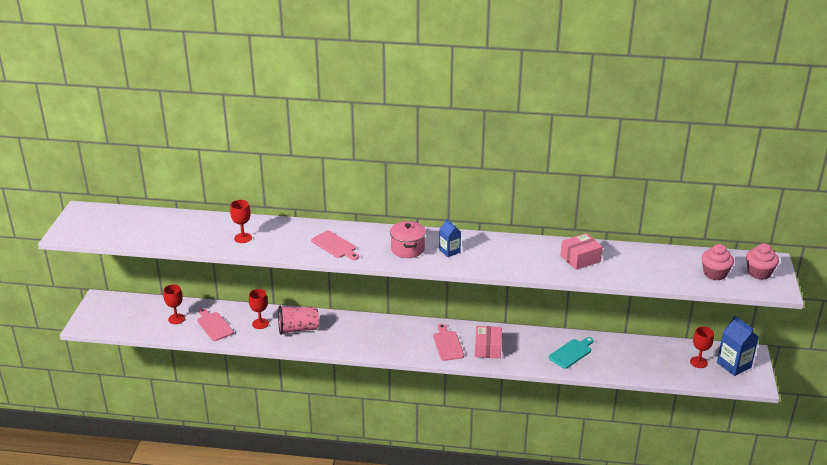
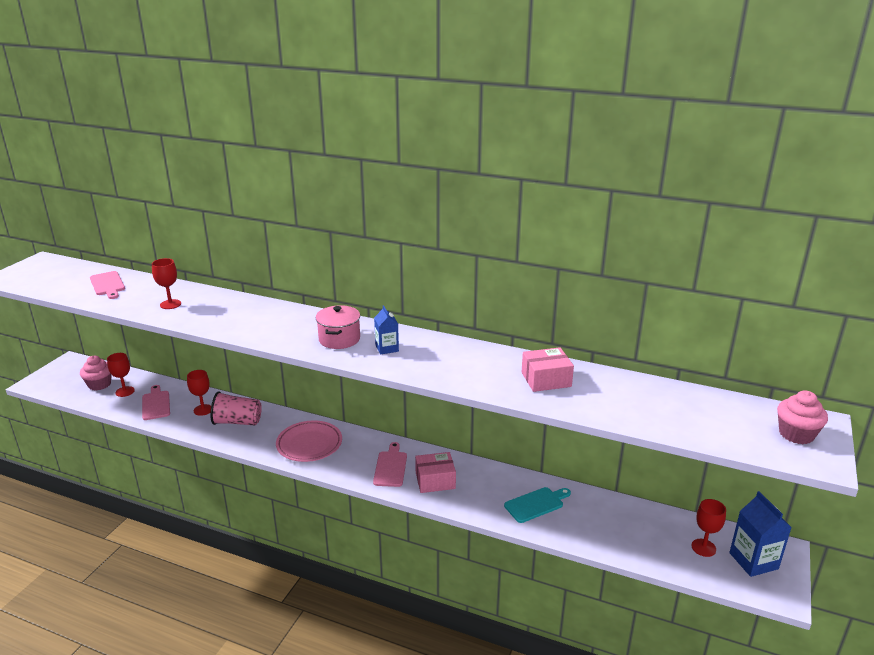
camera: 15 degrees right, 5 degrees down
(335, 246) = (260, 325): pink cutting board -> pink cutting board (108, 284)
(371, 337) = (309, 444): none -> pink plate
(487, 348) = (435, 480): pink box -> pink box turned 60 degrees clockwise
(714, 274) = (728, 425): pink cupcake -> pink cupcake (99, 384)

